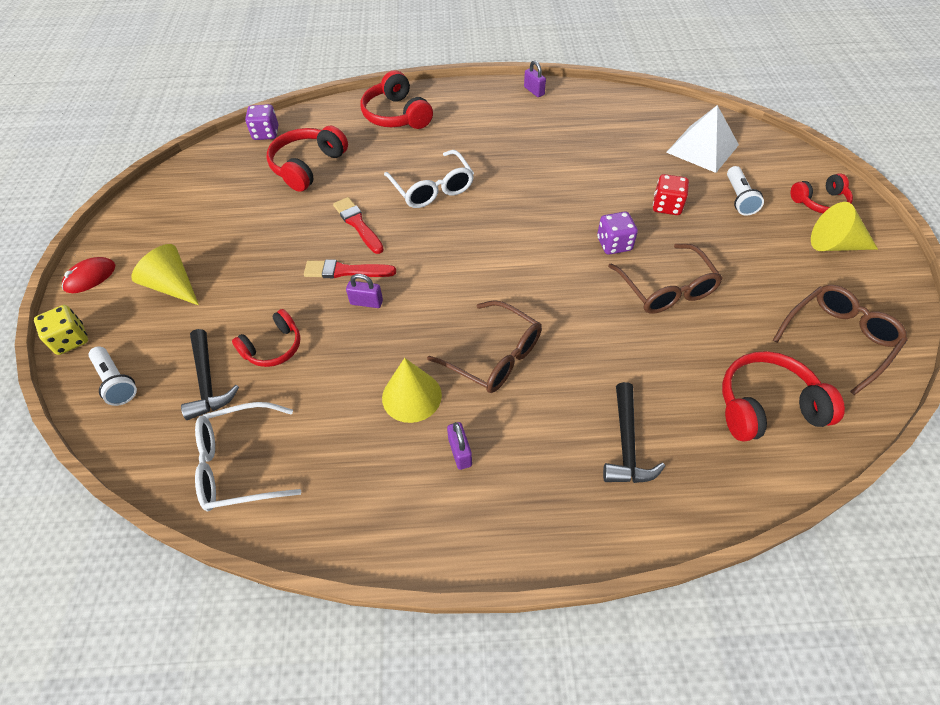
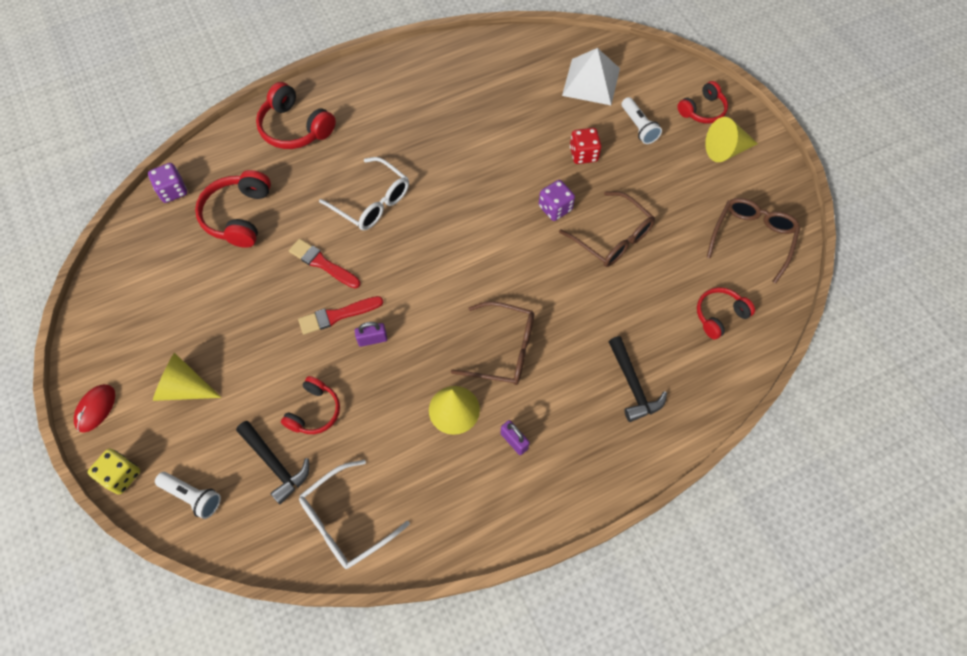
camera: 25 degrees left, 10 degrees up
(534, 91) = (415, 58): purple padlock -> none
(767, 406) = (719, 315): red headphones -> red headphones, size x0.65

